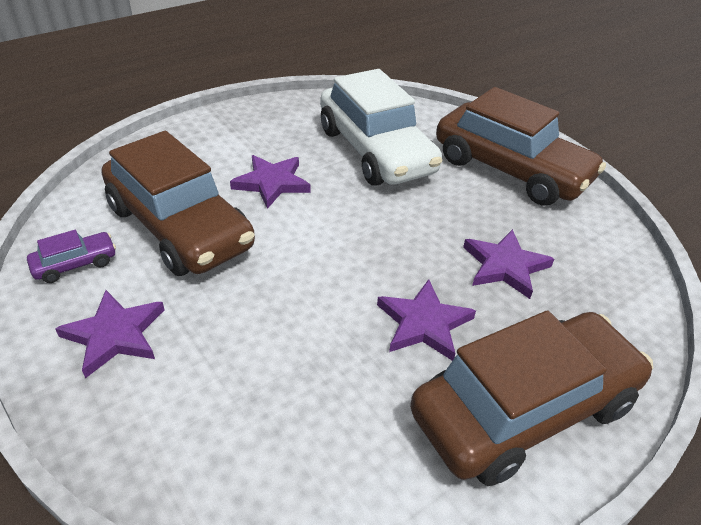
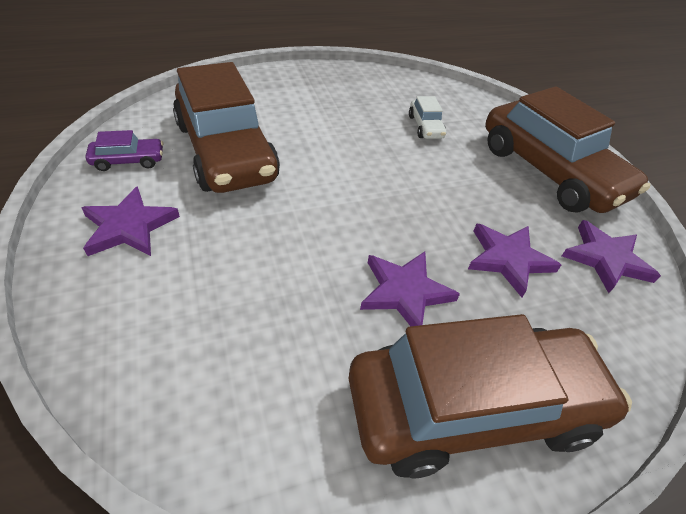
camera: 15 degrees right, 5 degrees up
(272, 183) = (321, 133): purple star -> purple star (606, 259)
(376, 151) = (425, 127): white car -> white car, size x0.41

